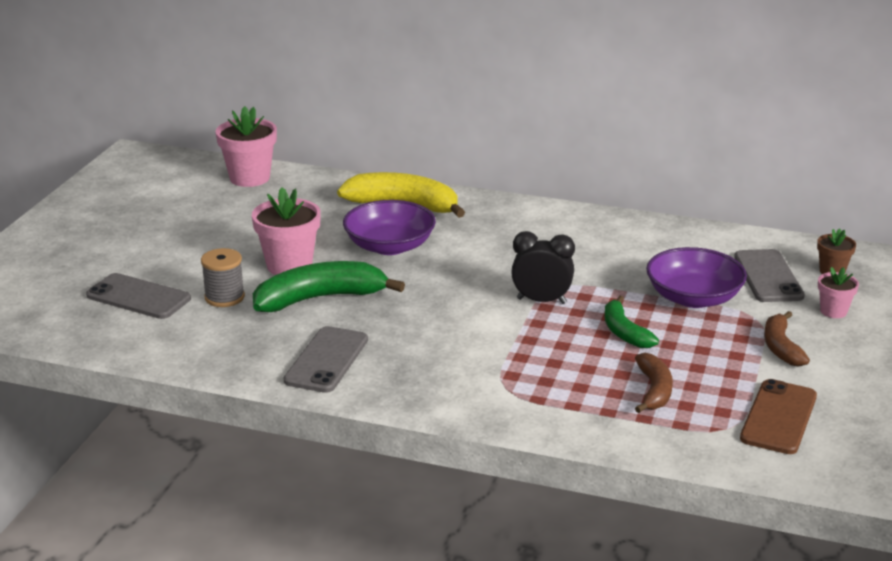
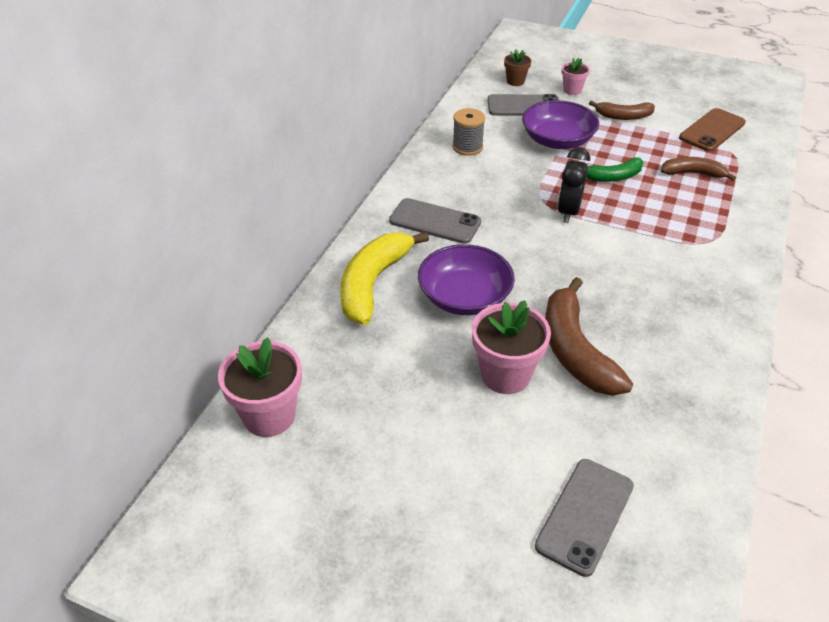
camera: 85 degrees left, 15 degrees up
(224, 297) = (579, 429): grey spool -> grey spool (467, 147)
(320, 298) = (575, 350): green banana -> brown banana
(326, 360) = (690, 347): grey phone -> grey phone (435, 222)
(779, 417) = (712, 130): brown phone -> brown phone turned 75 degrees counterclockwise

